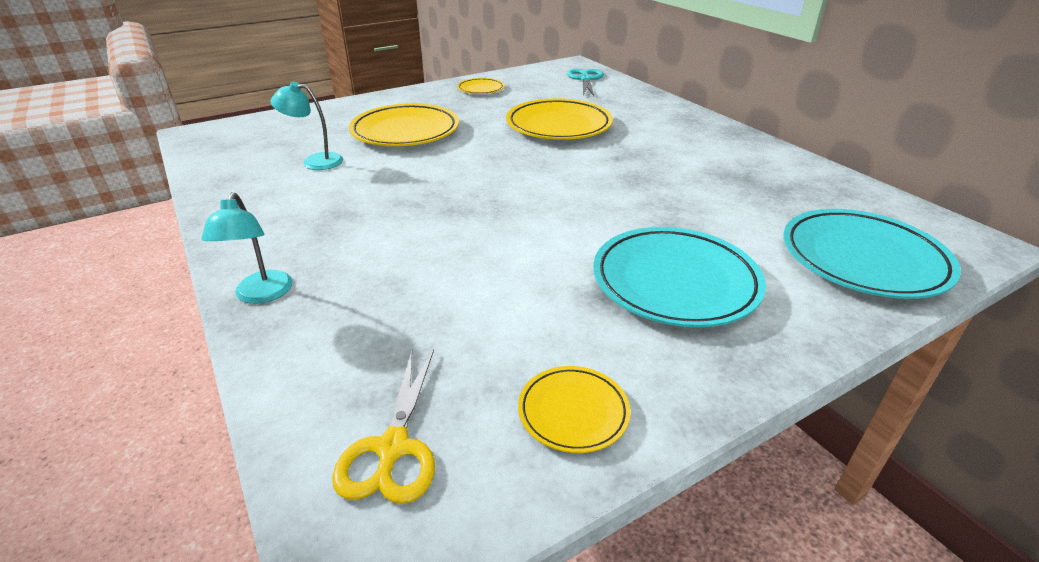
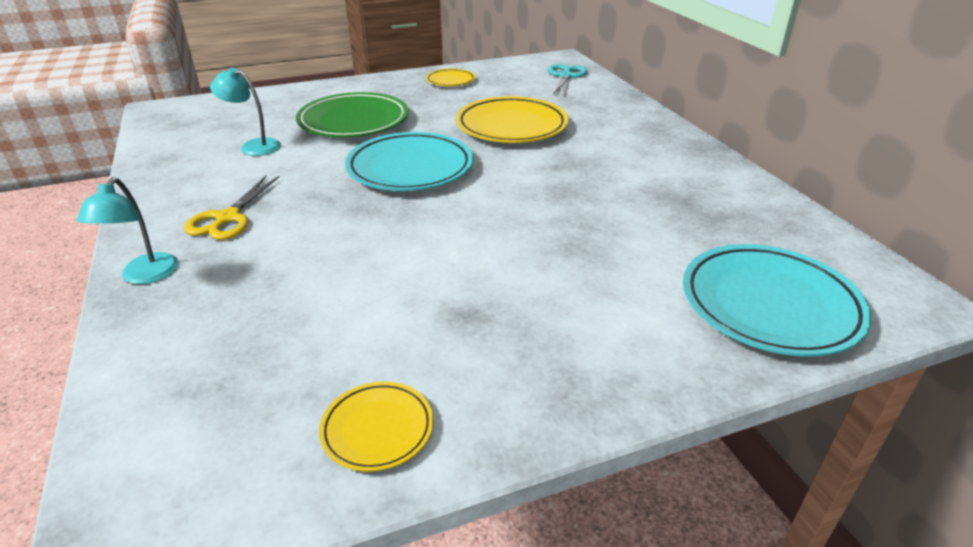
camera: 10 degrees right, 0 degrees up
(392, 448) = (193, 440): yellow scissors -> yellow scissors (227, 218)
(405, 131) = (354, 121): yellow plate -> green plate
(675, 282) = (548, 307): turquoise plate -> turquoise plate (410, 168)

